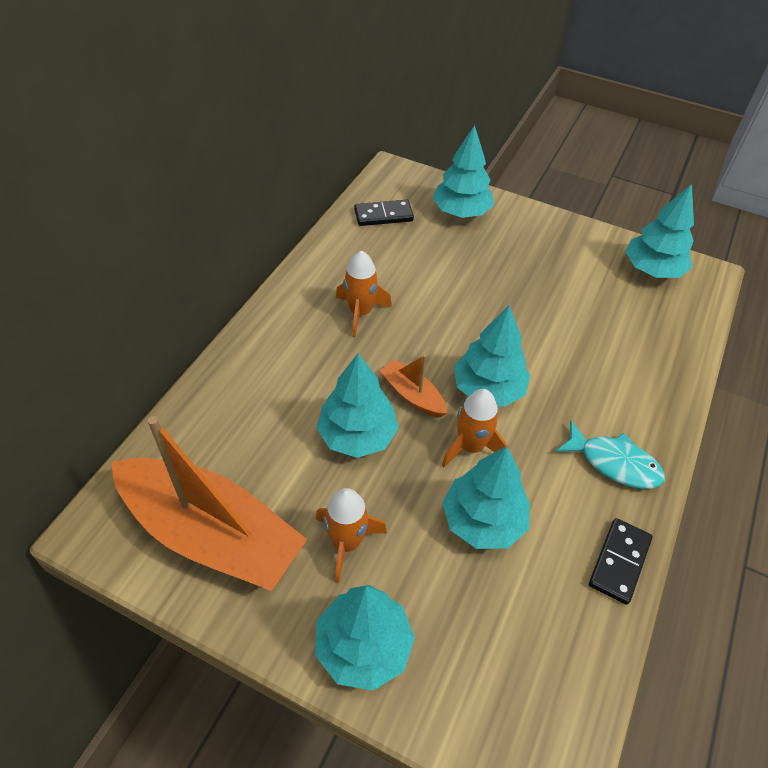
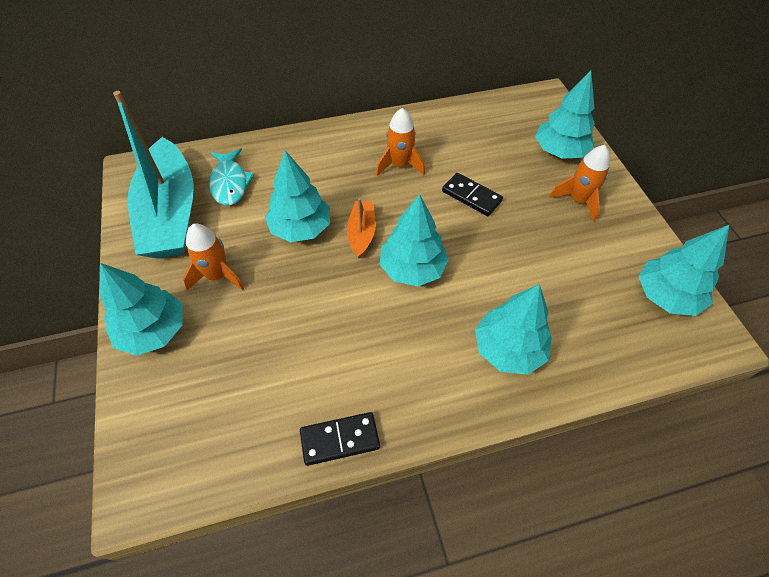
camera: 50 degrees right, 5 degrees up
(211, 534) = (170, 214): orange boat -> turquoise boat
(383, 215) = (499, 119): black domino -> black domino (471, 196)
(470, 447) = (352, 290): orange rocket -> orange rocket (578, 200)
(483, 521) = (298, 334): turquoise tree -> turquoise tree (508, 349)
(614, 463) = (428, 384): turquoise fish -> turquoise fish (230, 183)

